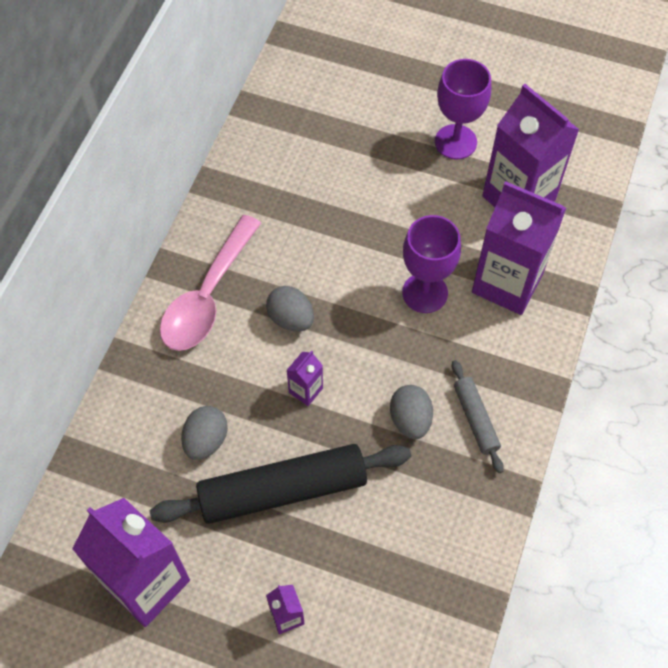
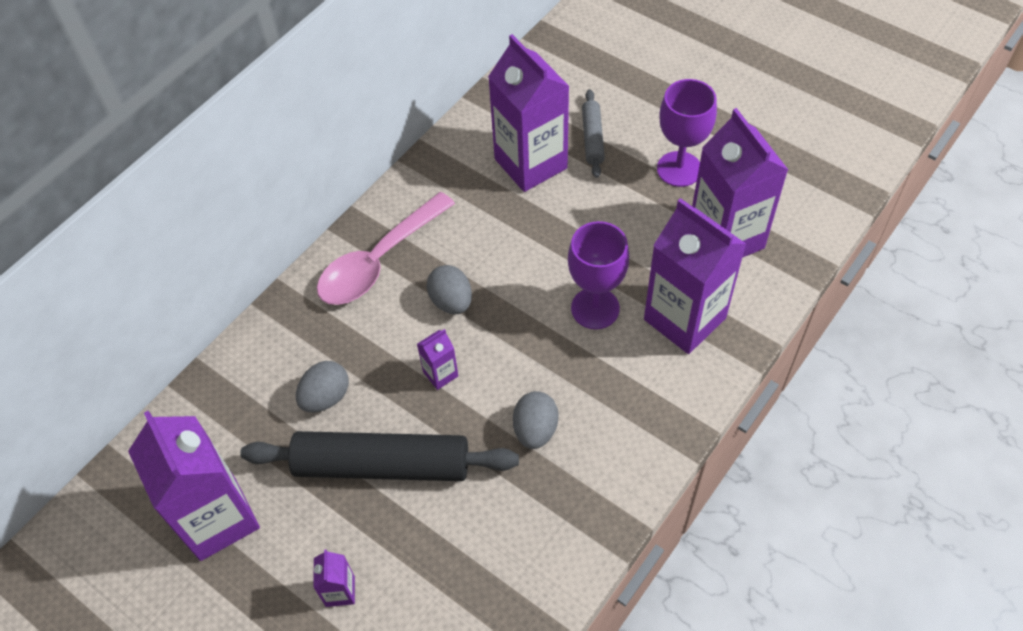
camera: 20 degrees right, 5 degrees down
(318, 167) = (530, 163): none -> purple carton
(475, 419) = (603, 446): grey rolling pin -> grey rolling pin (593, 138)

